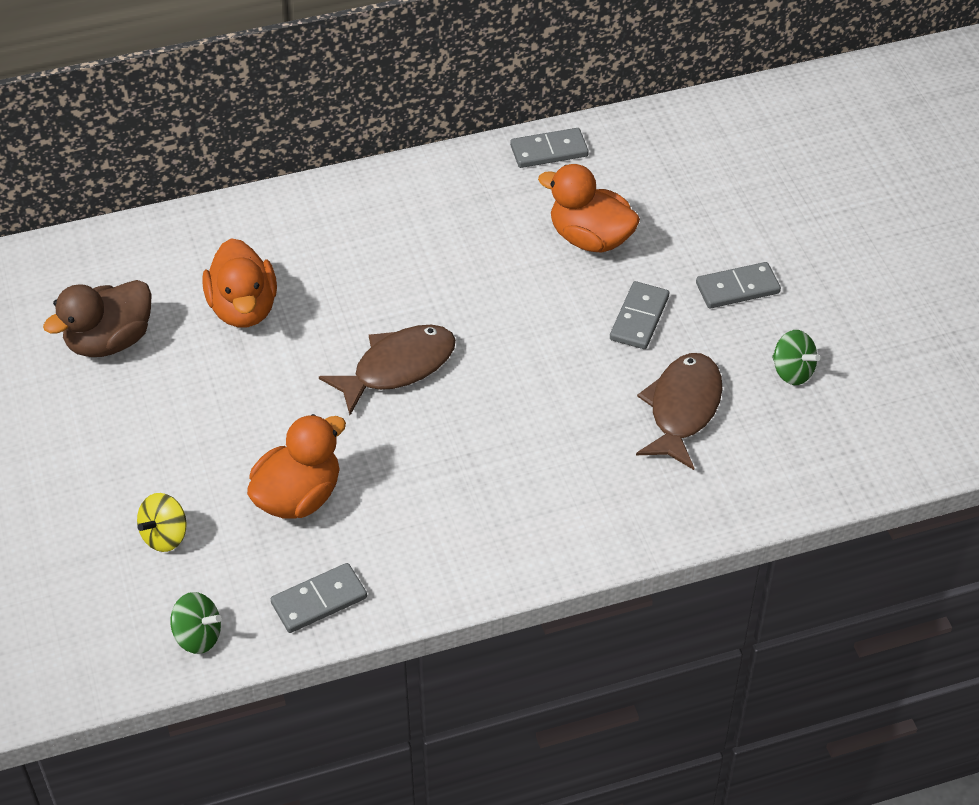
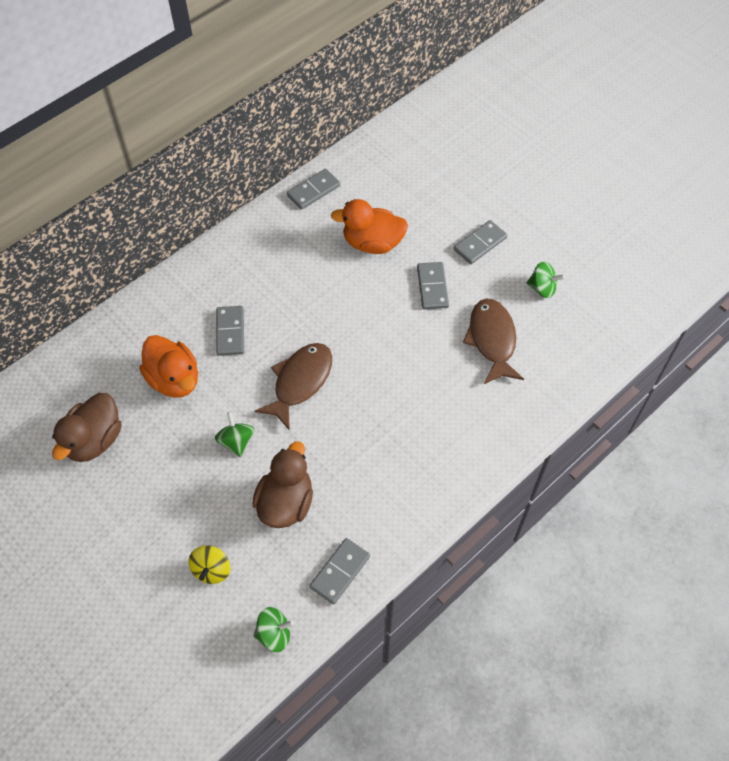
camera: 25 degrees left, 10 degrees up
(278, 405) = (236, 441): none -> green spinning top
(298, 497) = (286, 502): orange duck -> brown duck
(343, 279) = (230, 332): none -> grey domino

